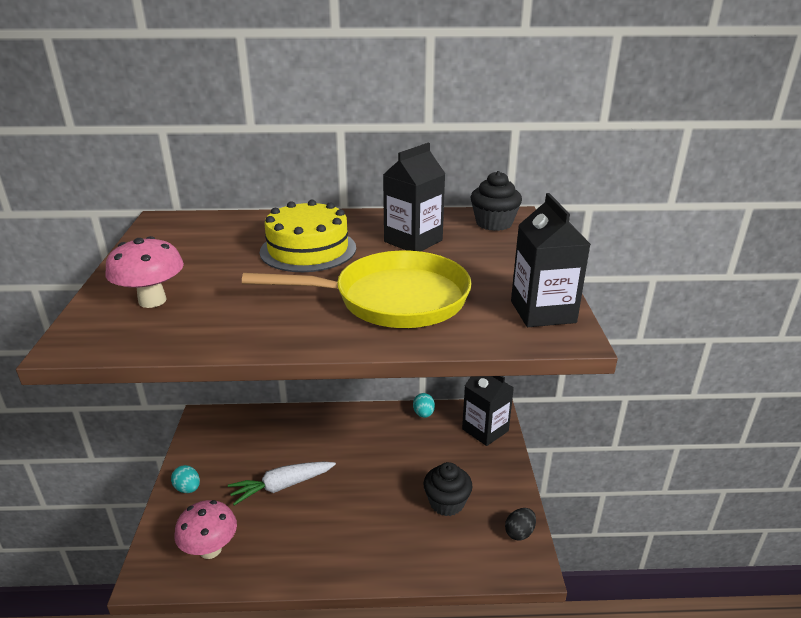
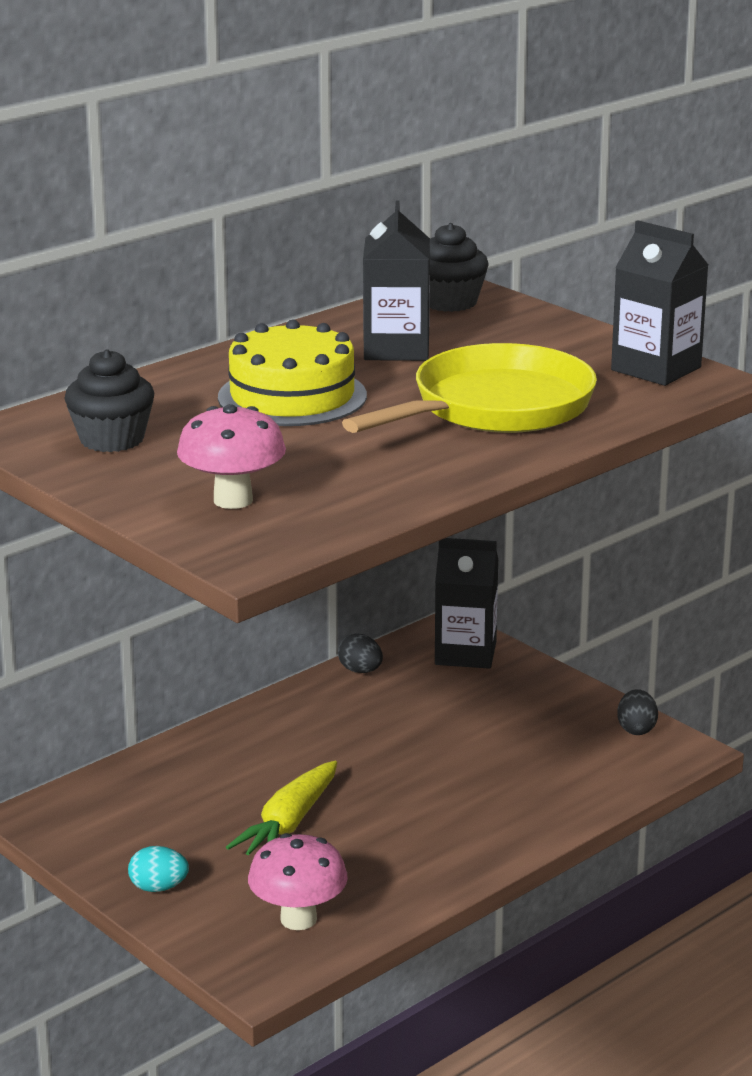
camera: 40 degrees left, 5 degrees down
(282, 486) = (289, 824): white carrot -> yellow carrot
(423, 414) = (360, 671): turquoise egg -> black egg
(446, 502) = (520, 742): black cupcake -> black cupcake (112, 439)

